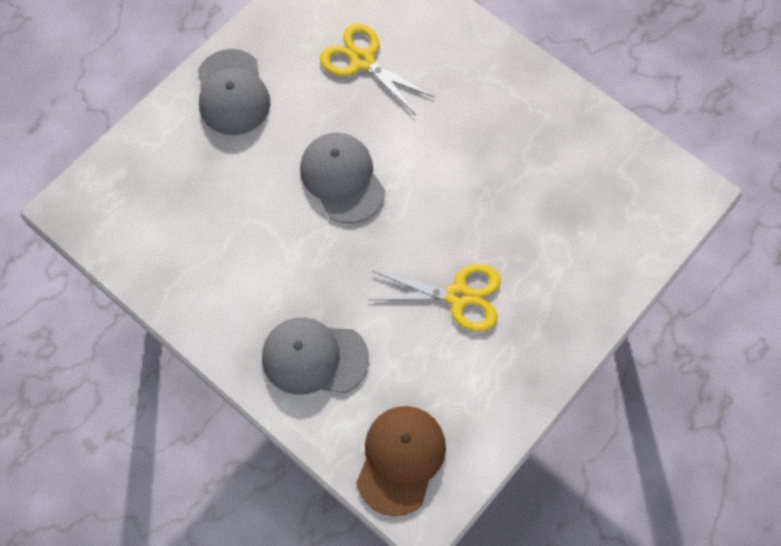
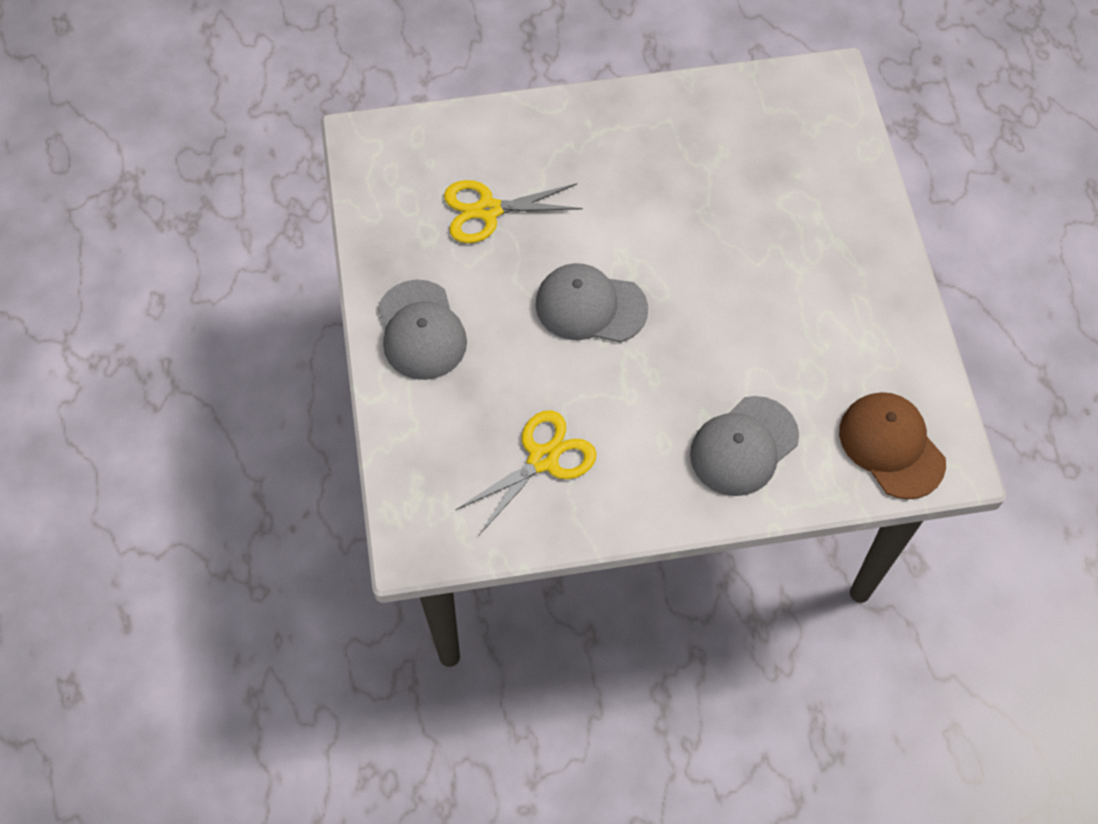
camera: 50 degrees left, 5 degrees down
(232, 93) = (421, 330): grey cap -> grey cap turned 45 degrees clockwise
(458, 296) = (779, 300): yellow scissors -> yellow scissors (543, 459)

